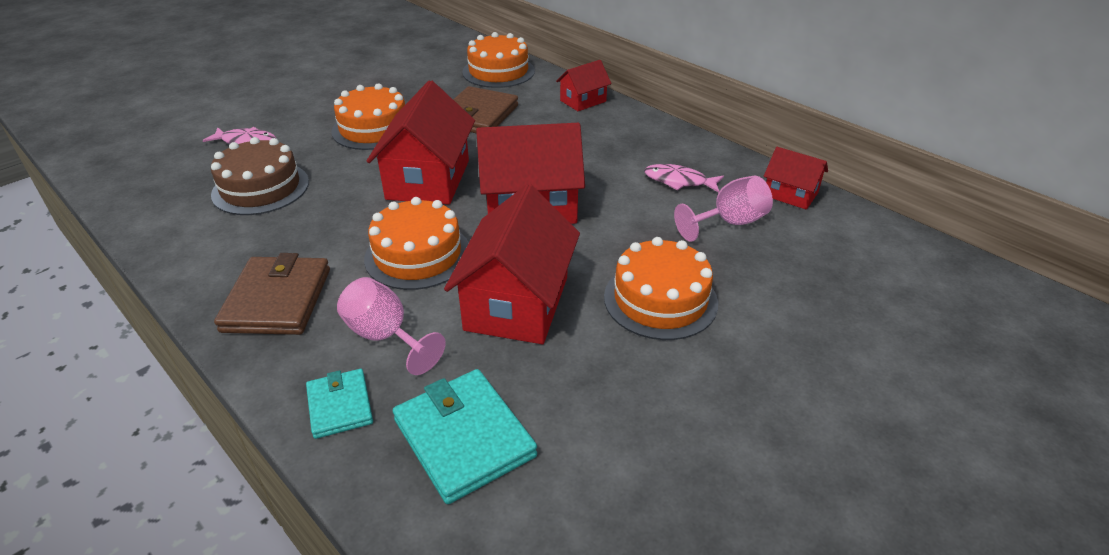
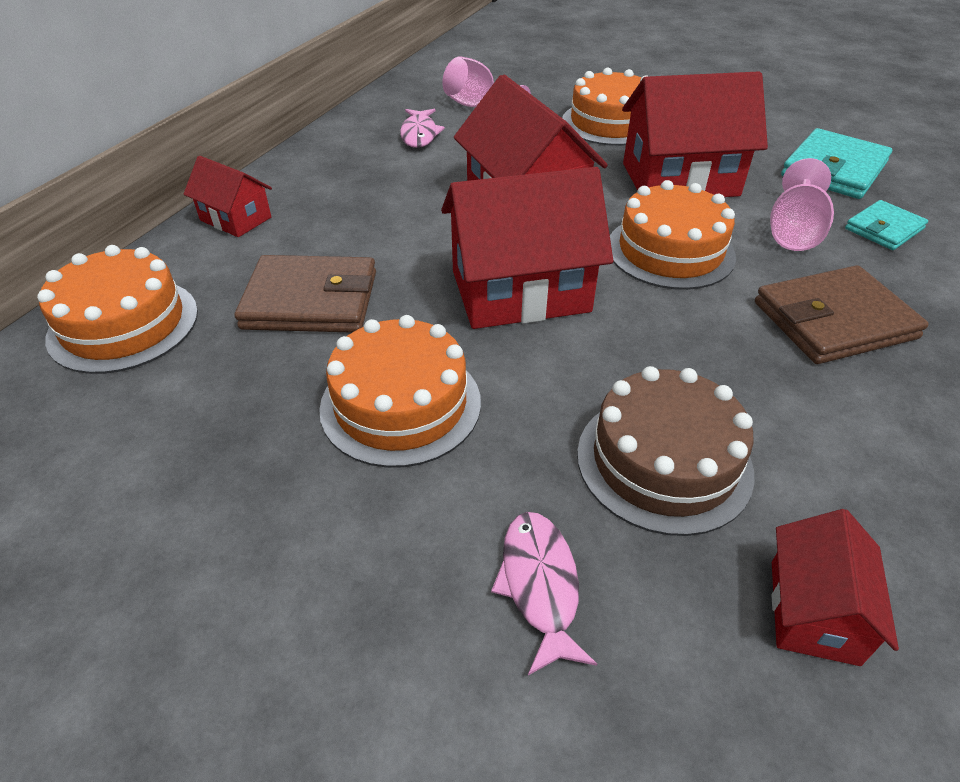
camera: 110 degrees left, 5 degrees up
(790, 194) = (412, 87): red house -> red house (813, 611)

